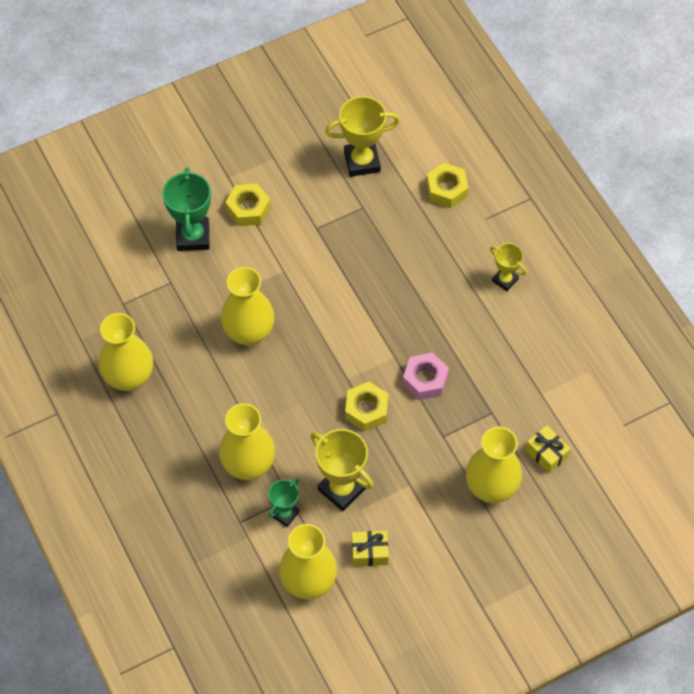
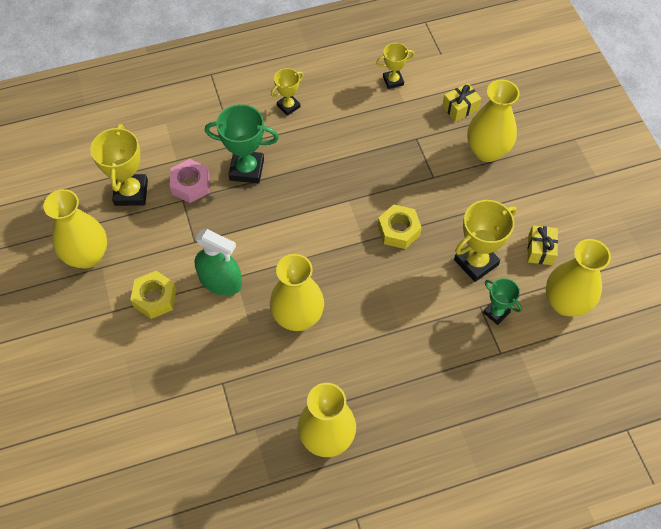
camera: 80 degrees left, 0 degrees up
(193, 236) = (173, 354): green trophy -> green trophy (246, 169)
(248, 465) = (442, 337): yellow vase -> yellow vase (87, 256)
(276, 259) = (220, 281): none -> green spray bottle
(425, 380) = (376, 181): pink nut -> pink nut (191, 185)
(446, 189) = (183, 132): yellow nut -> none
(568, 379) = (393, 81): none -> yellow trophy

